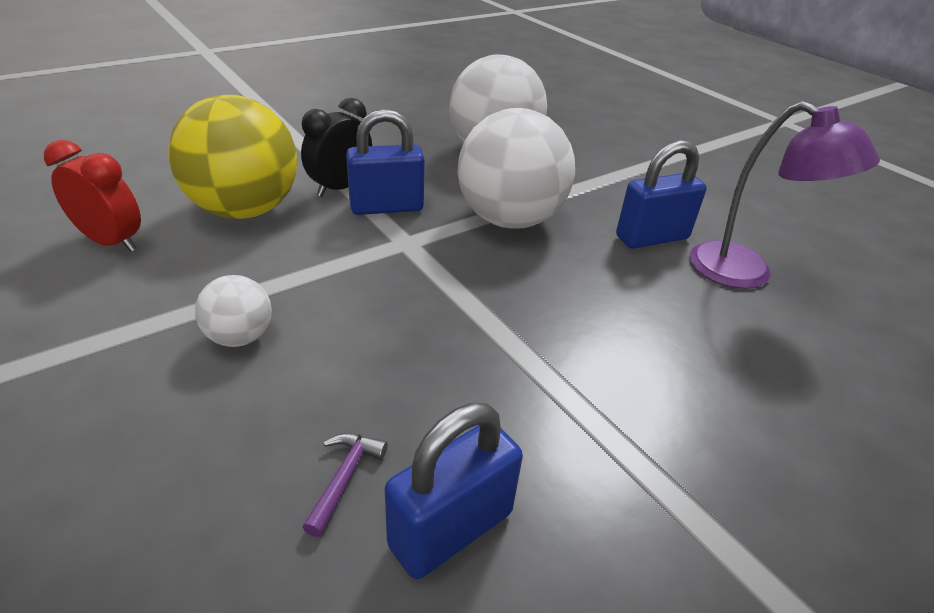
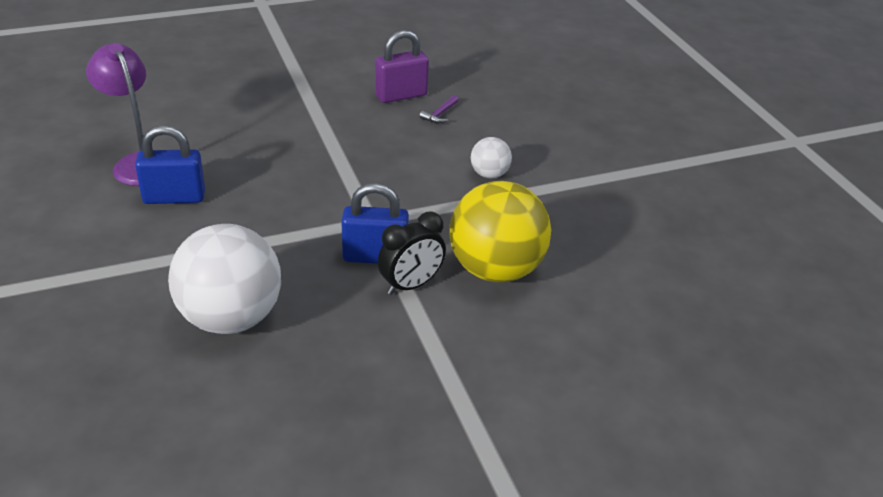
camera: 165 degrees left, 0 degrees up
(112, 242) = (590, 251): red clock -> none
(451, 529) = (401, 95): blue padlock -> purple padlock
(510, 219) = (276, 230): white ball -> none

